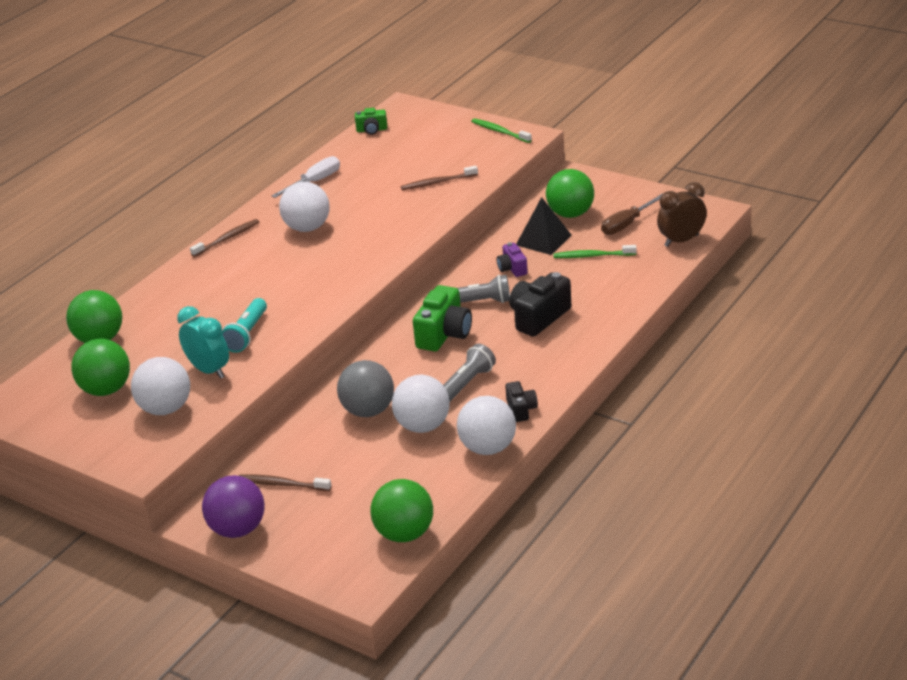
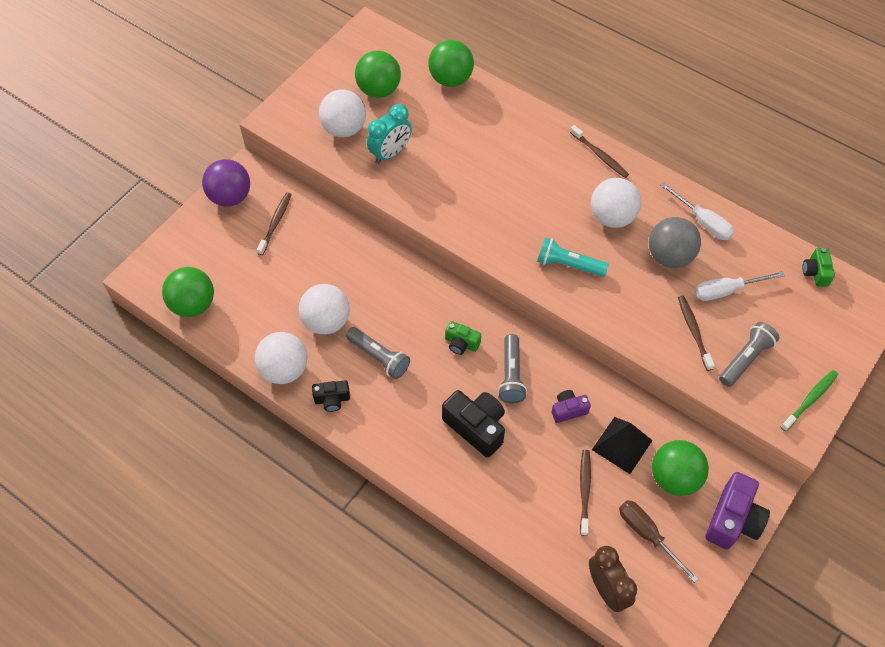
camera: 90 degrees right, 25 degrees up
(247, 334) = (438, 177): turquoise flashlight -> turquoise flashlight (568, 265)
(368, 411) = (357, 281): grey ball -> grey ball (669, 256)
(393, 168) = (726, 291): none -> white screwdriver
(444, 334) = (461, 343): green camera -> green camera, size x0.56
(463, 159) = (745, 359): none -> grey flashlight
(592, 256) = (584, 490): green toothbrush -> brown toothbrush
(603, 187) = (733, 519): none -> purple camera

